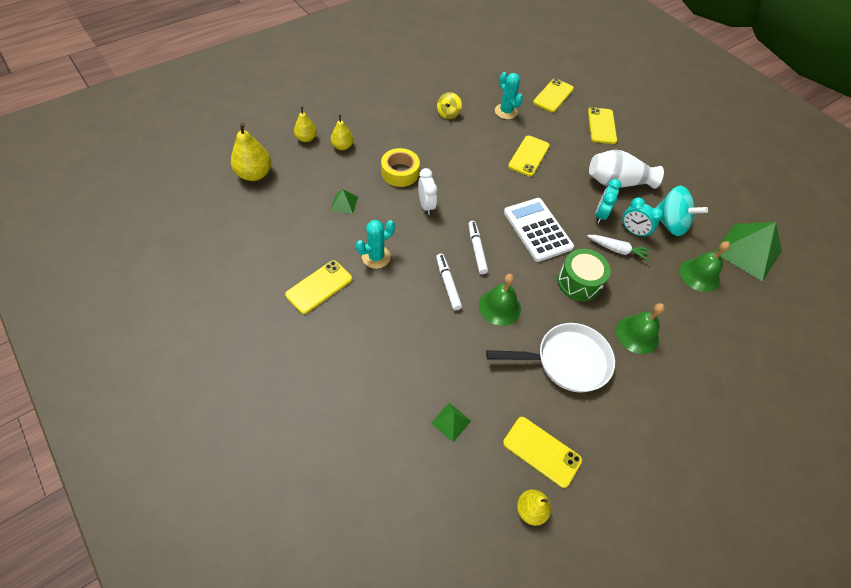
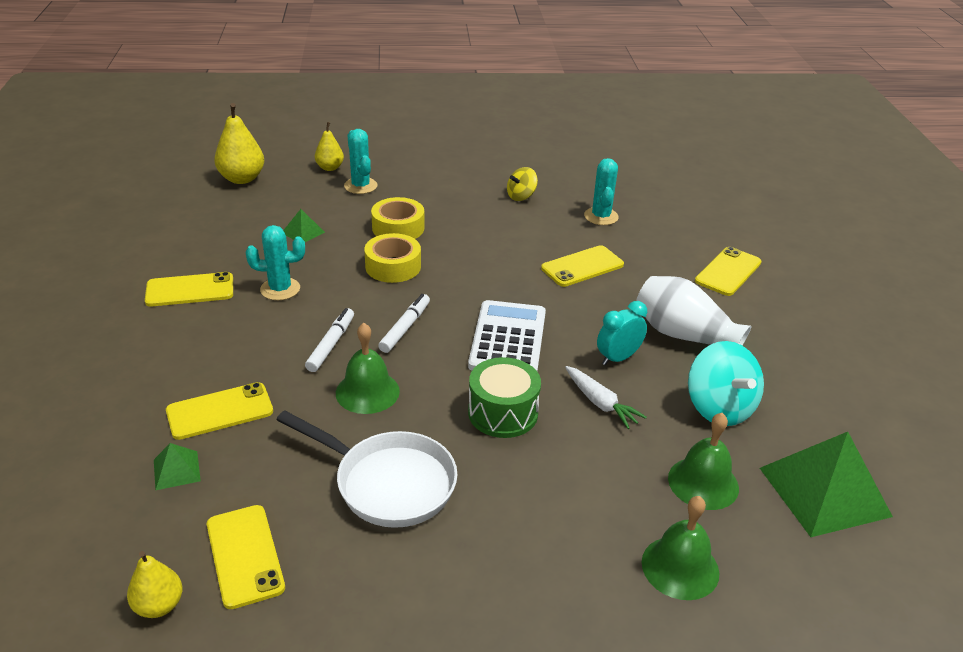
camera: 35 degrees right, 20 degrees down
(342, 146) = (360, 186): yellow pear -> turquoise cactus
(426, 205) = (393, 266): white clock -> yellow tape
(553, 95) = (688, 221): yellow phone -> yellow phone (220, 411)
(633, 231) = (648, 394): turquoise clock -> none
(637, 334) = (523, 503): green bell -> green bell (680, 567)

